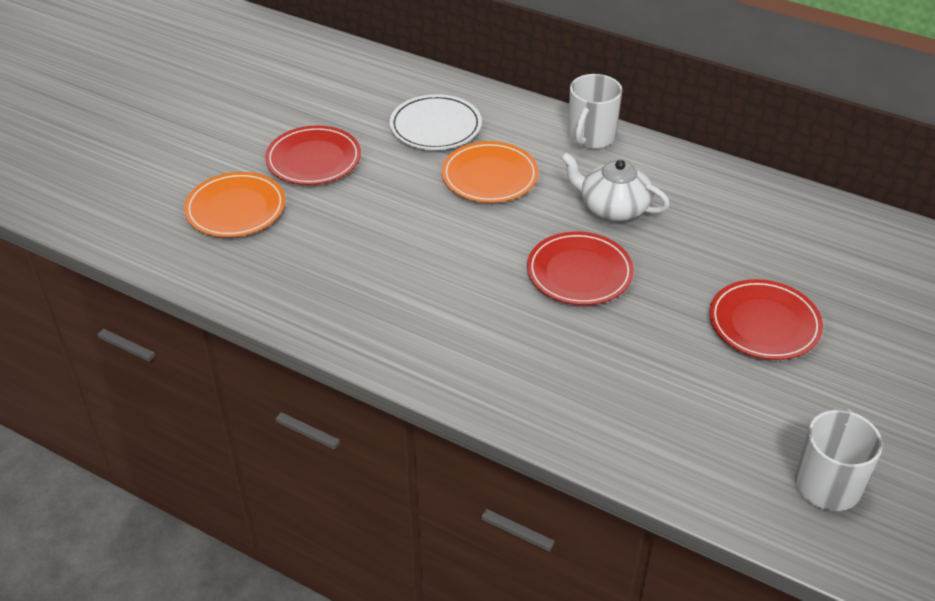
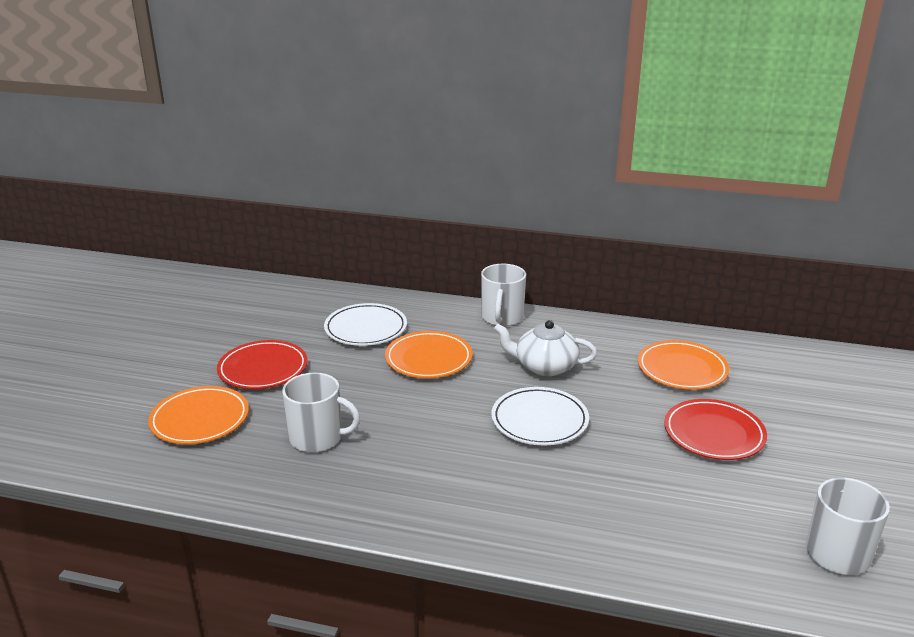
camera: 15 degrees left, 15 degrees down
(344, 251) = (318, 438): none -> white mug
(579, 273) = (539, 420): red plate -> white plate
(767, 238) = (682, 369): none -> orange plate

